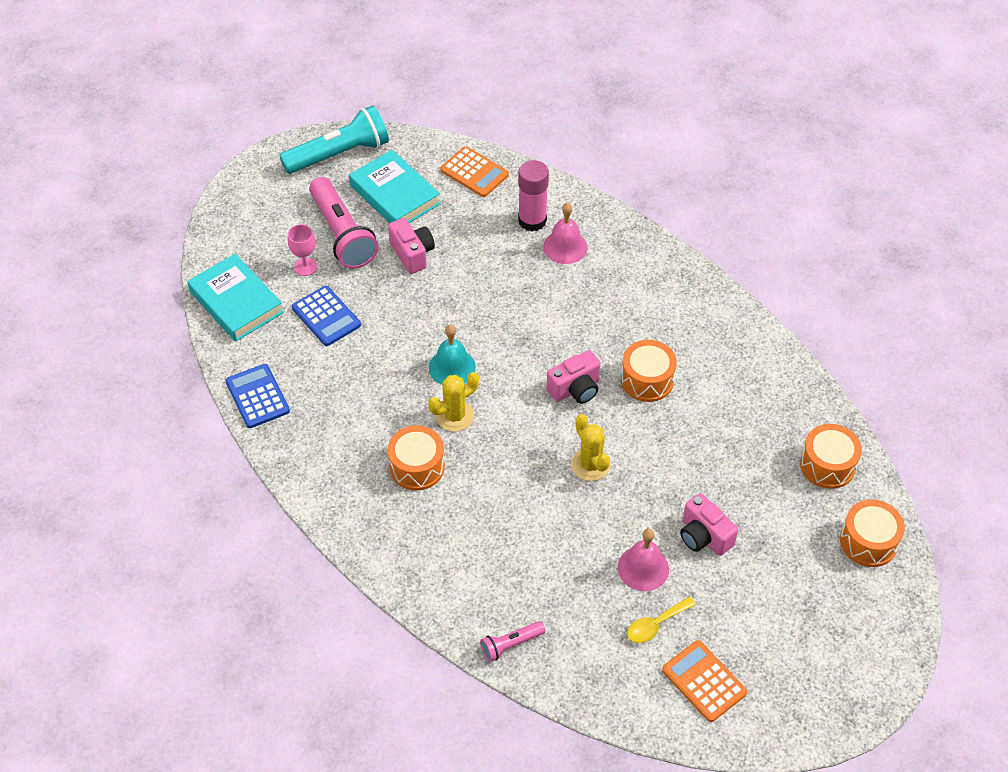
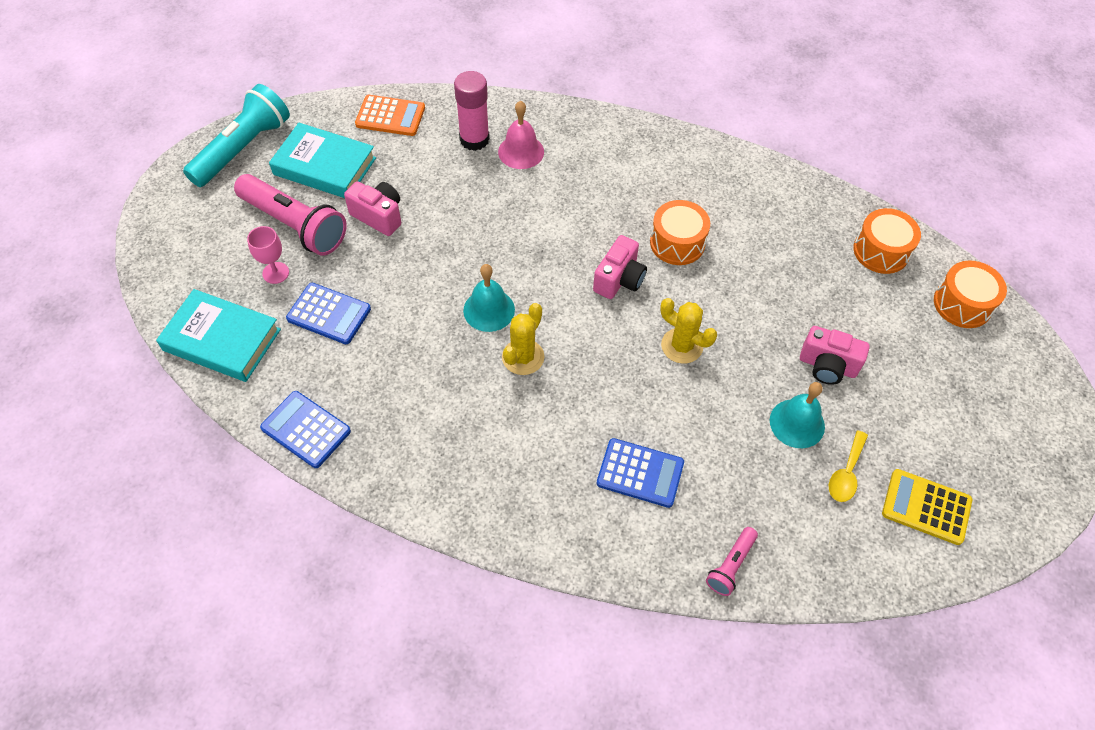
camera: 30 degrees left, 5 degrees up
(417, 467) = (519, 426): orange drum -> none
(487, 545) = (640, 473): none -> blue calculator
(643, 568) = (797, 423): pink bell -> turquoise bell
(704, 681) = (926, 507): orange calculator -> yellow calculator

